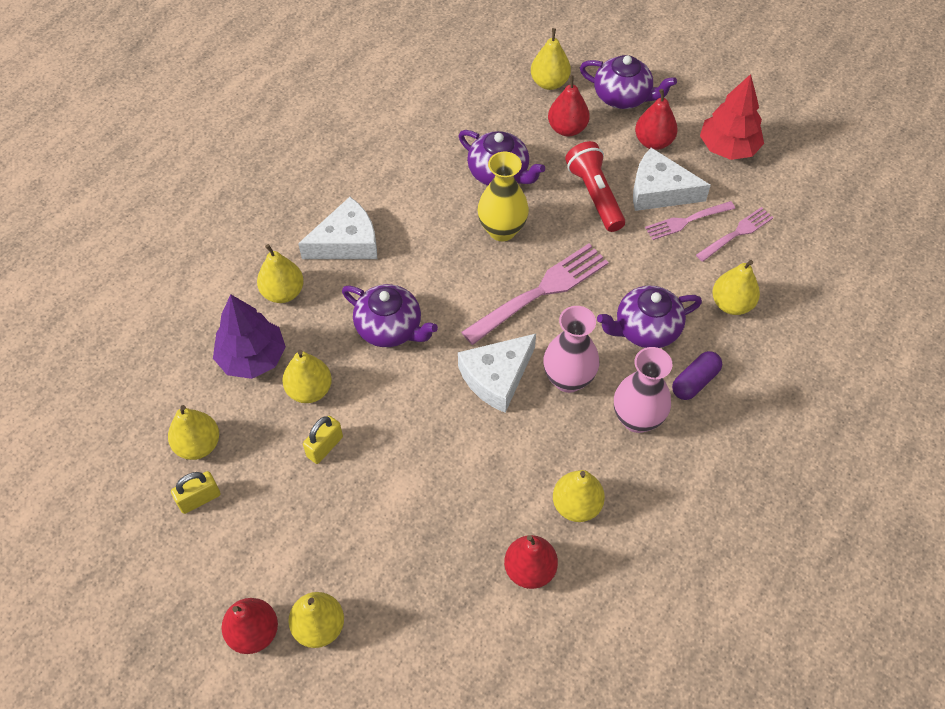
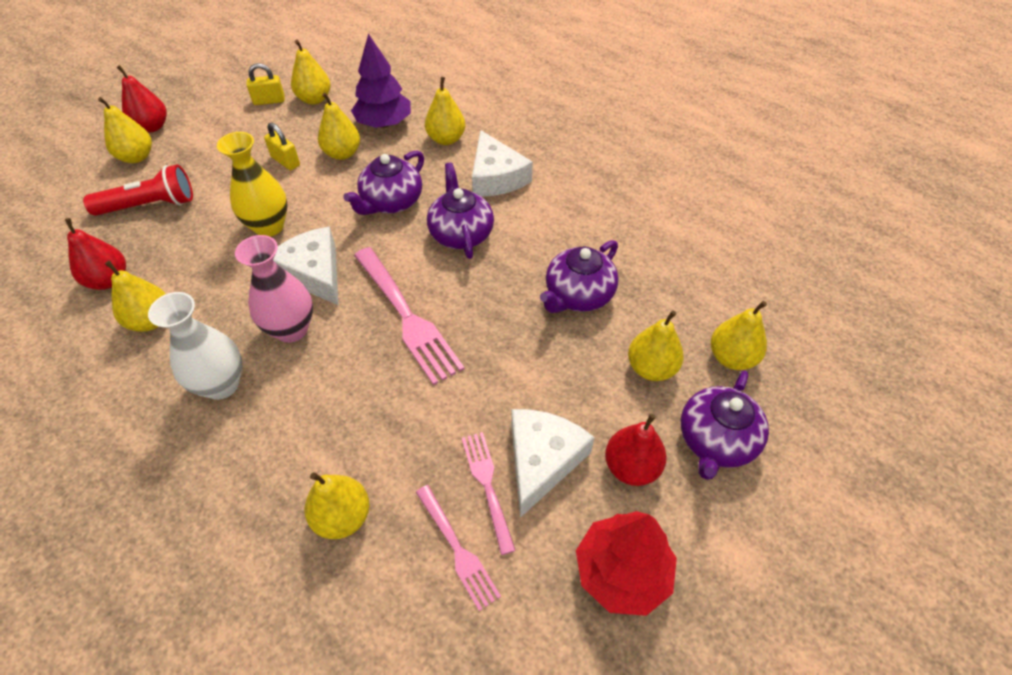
camera: 95 degrees right, 5 degrees down
(199, 499) = (269, 101): yellow padlock -> yellow padlock turned 75 degrees counterclockwise
(502, 230) = (496, 291): yellow vase -> yellow vase (269, 226)
(567, 129) = (651, 368): red pear -> yellow pear
(595, 195) = (540, 385): red flashlight -> red flashlight (150, 205)
(637, 419) = (221, 385): pink vase -> white vase
(646, 329) = (332, 410): purple teapot -> purple teapot (461, 233)
(695, 381) = (246, 451): purple capsule -> none

